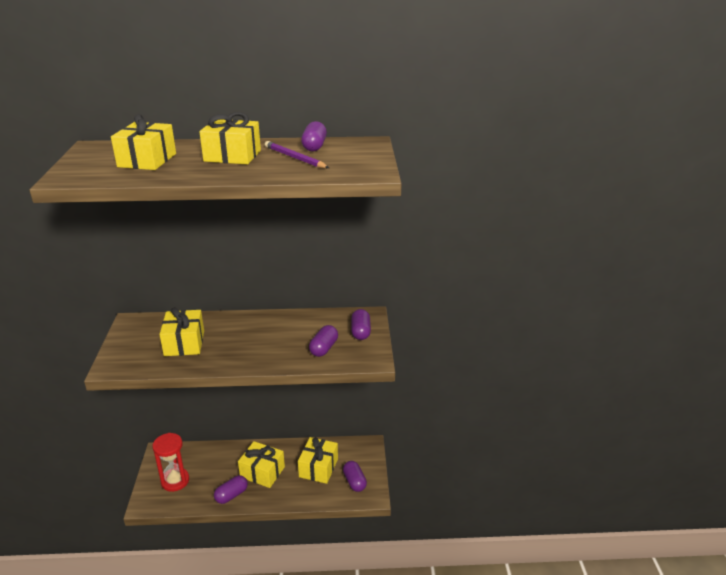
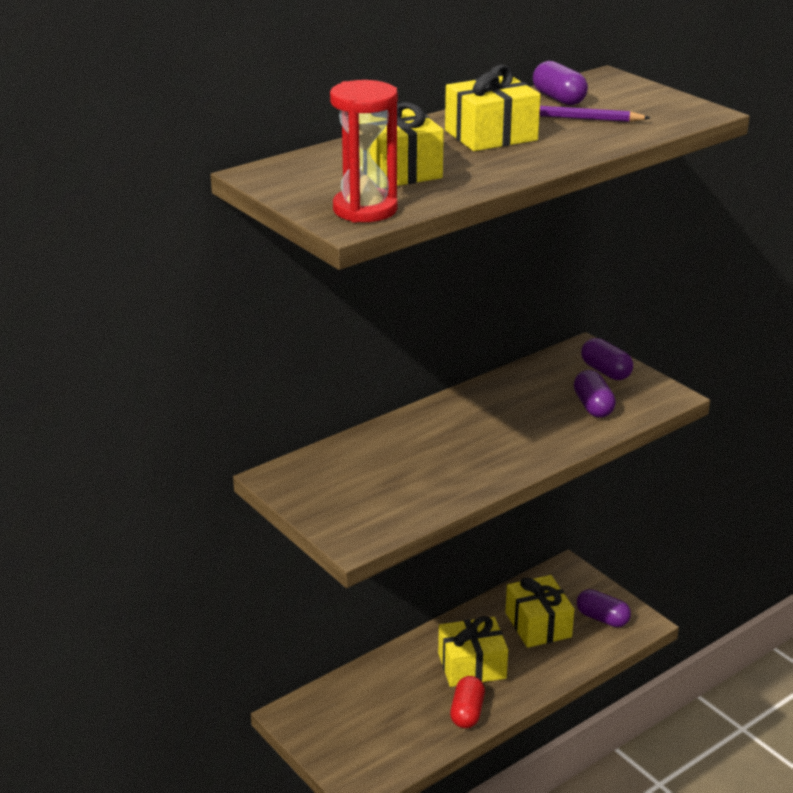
camera: 35 degrees left, 0 degrees up
(175, 481) = (364, 737): red hourglass -> red hourglass (365, 209)
(184, 343) = (406, 471): yellow gift -> none
(231, 495) = (467, 712): purple capsule -> red capsule

